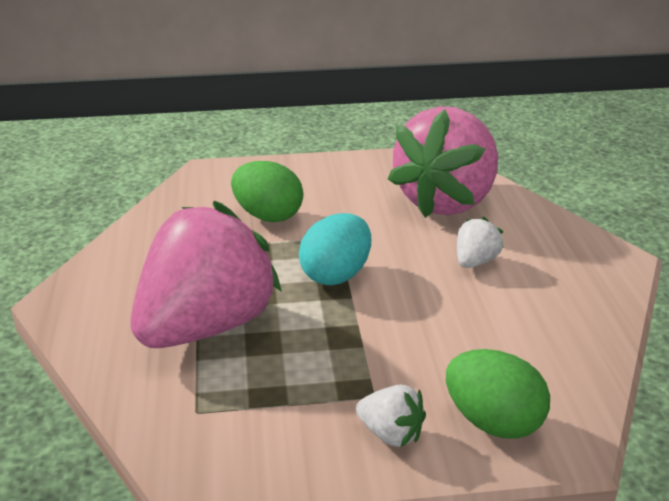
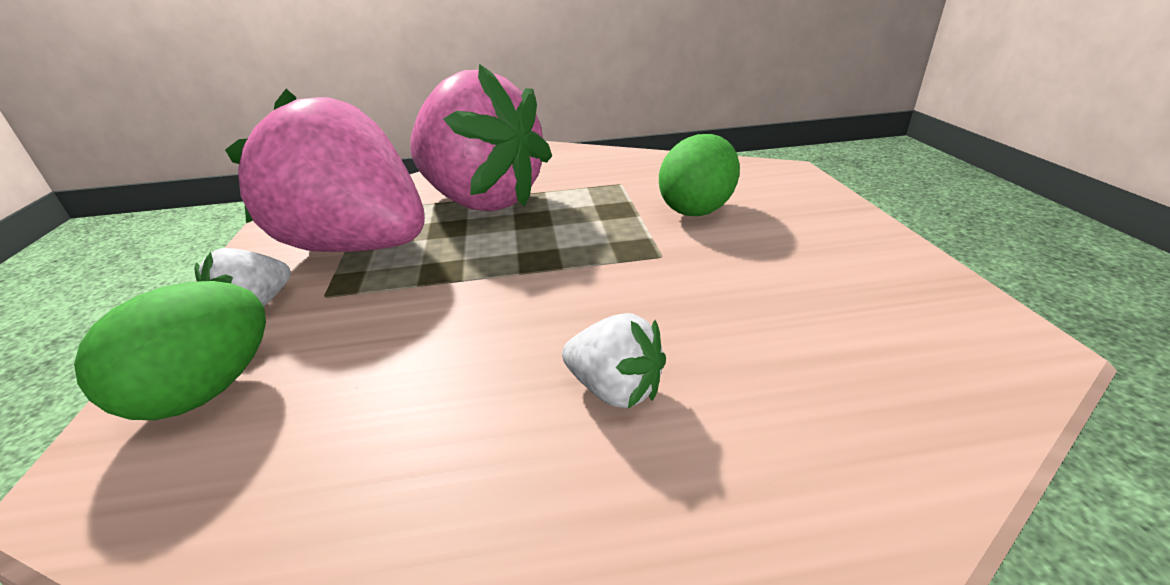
camera: 90 degrees right, 0 degrees up
(336, 275) = (569, 259): turquoise egg -> none
(446, 201) = (830, 356): pink strawberry -> pink strawberry (357, 247)

